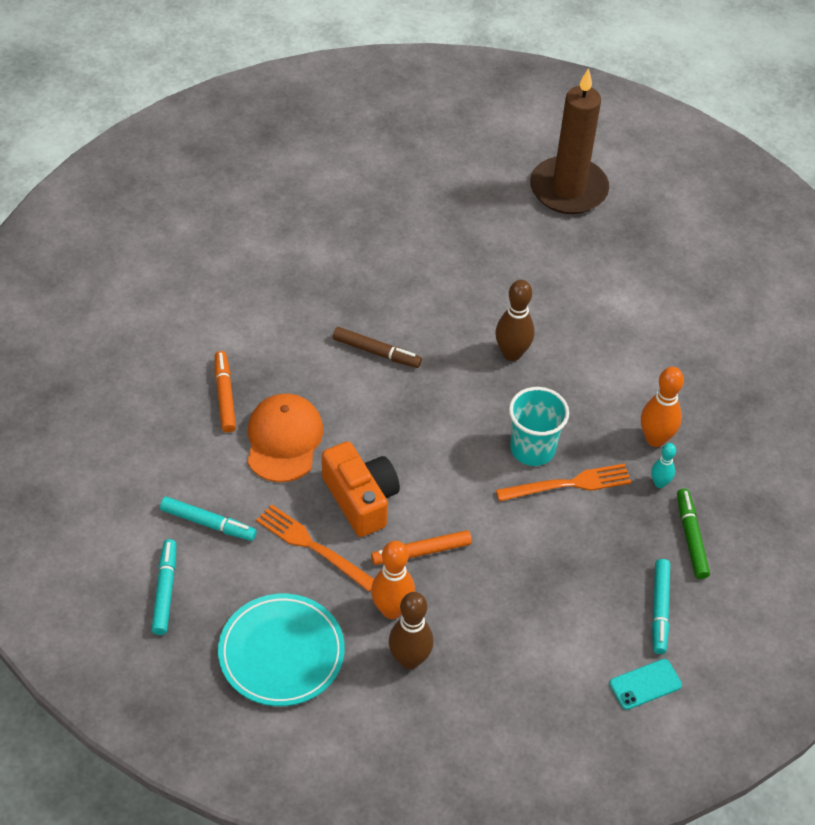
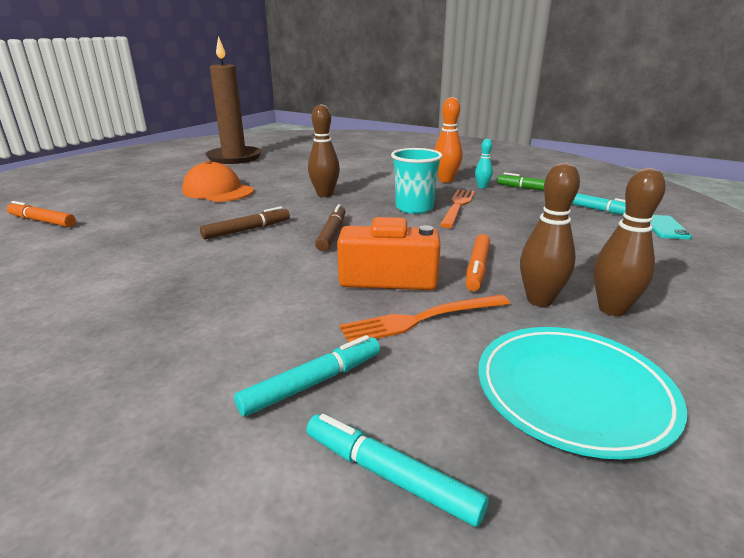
camera: 55 degrees left, 25 degrees down
(225, 396) = (161, 309): orange marker -> orange marker (42, 221)
(283, 440) = (268, 294): orange cap -> orange cap (218, 191)
(392, 610) = (539, 300): orange bowling pin -> brown bowling pin
(415, 417) = (332, 233): none -> brown marker

